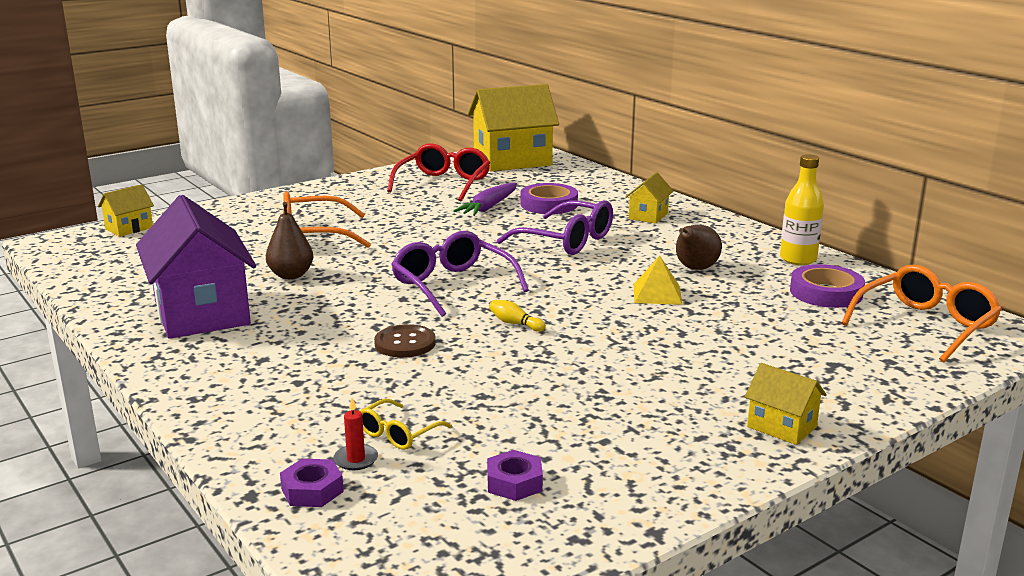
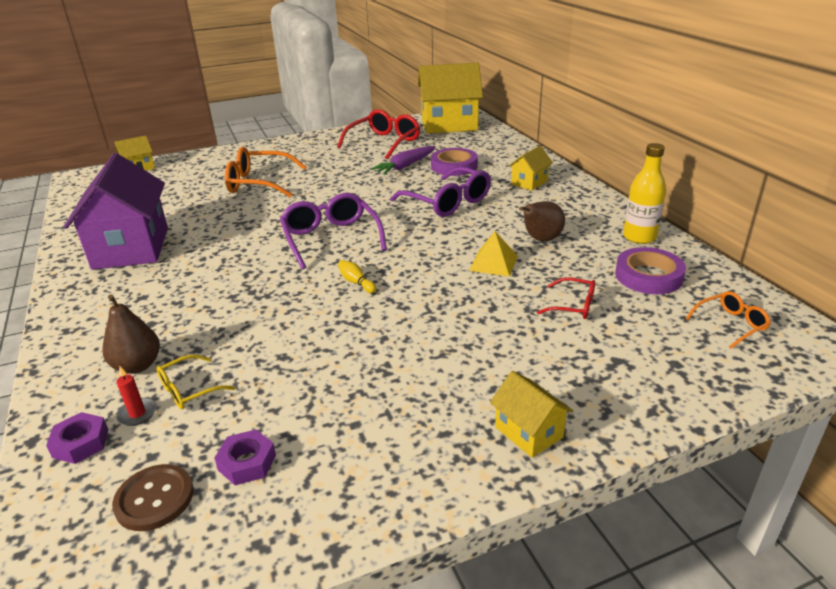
camera: 15 degrees right, 10 degrees up
(291, 275) = (218, 218): brown pear -> brown pear (137, 366)
(405, 343) = (257, 293): brown button -> brown button (154, 499)
(764, 324) = (573, 305): none -> red glasses
(924, 326) = (730, 324): orange glasses -> orange glasses, size x0.53

